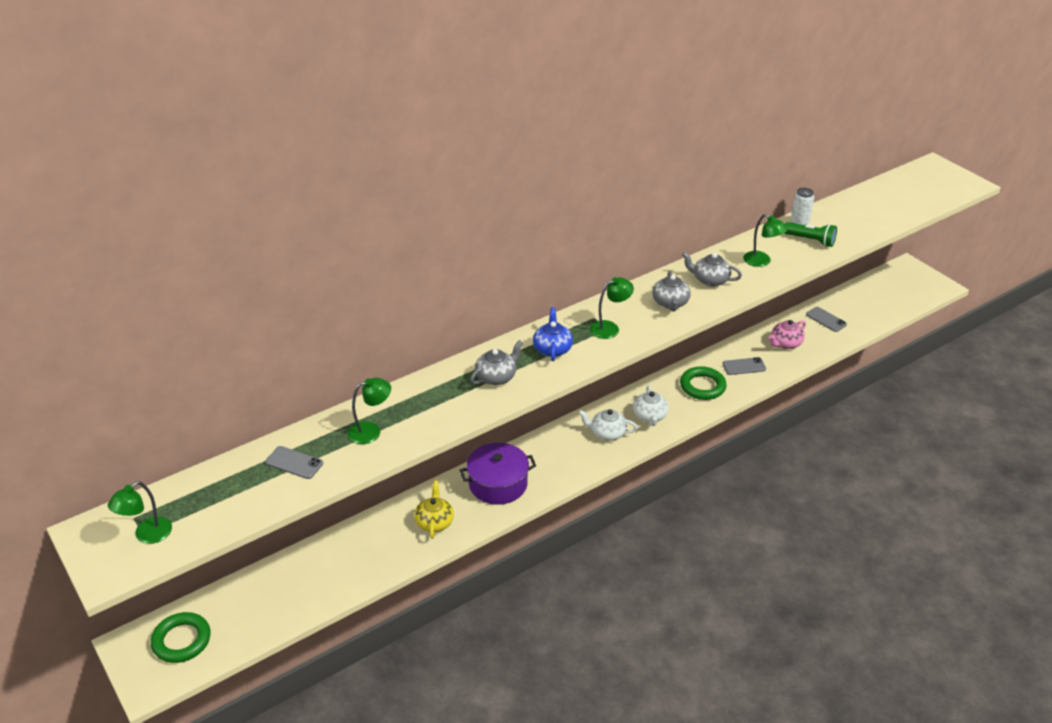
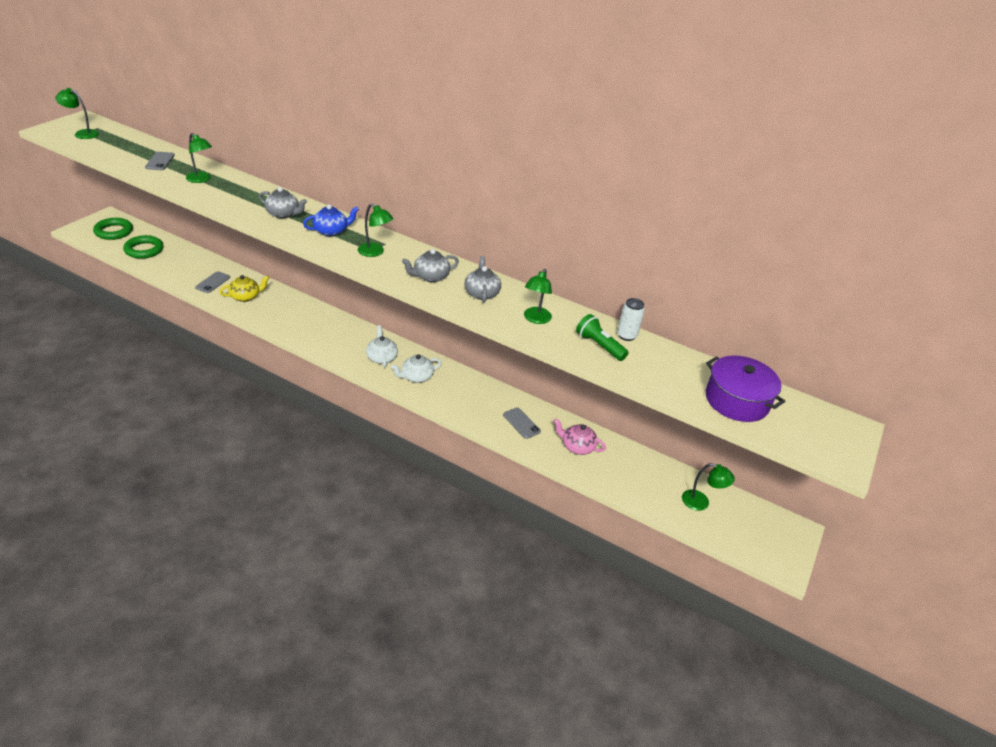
camera: 60 degrees right, 0 degrees up
(498, 484) = (297, 316): purple pot -> purple pot (737, 400)
(702, 386) = (475, 401): green ring -> green ring (144, 250)
(810, 240) = (599, 346): green flashlight -> green flashlight turned 135 degrees clockwise
(826, 319) = (639, 471): grey phone -> grey phone (213, 282)
(869, 301) = (701, 503): none -> green lamp

